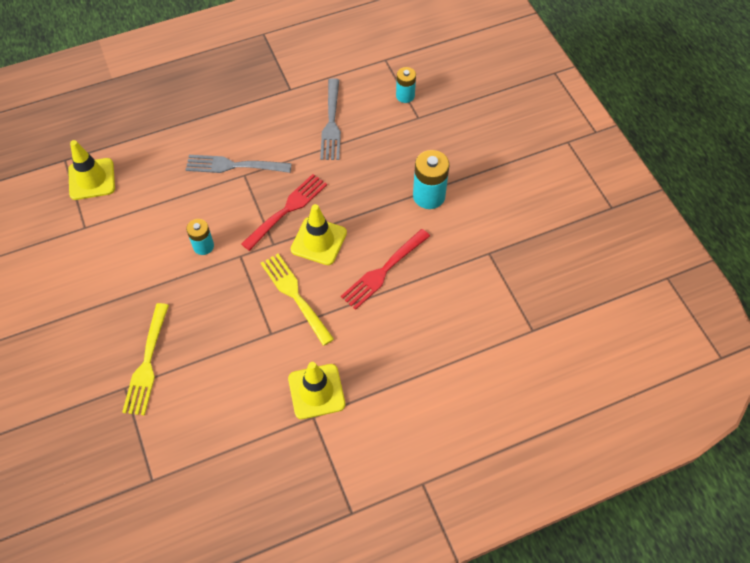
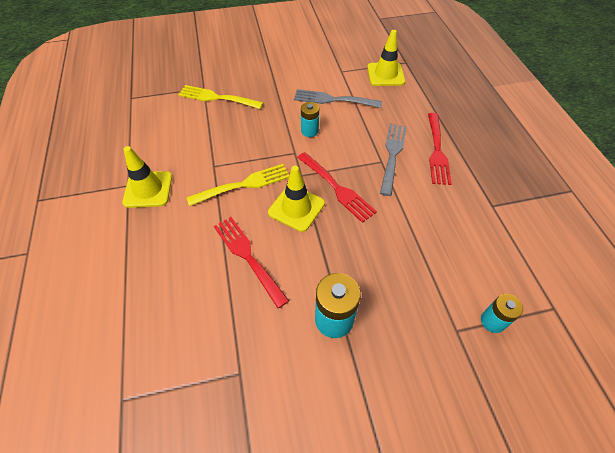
camera: 100 degrees right, 5 degrees down
(224, 128) = (437, 151): none -> red fork
(331, 123) = (445, 236): grey fork -> grey fork (333, 100)

